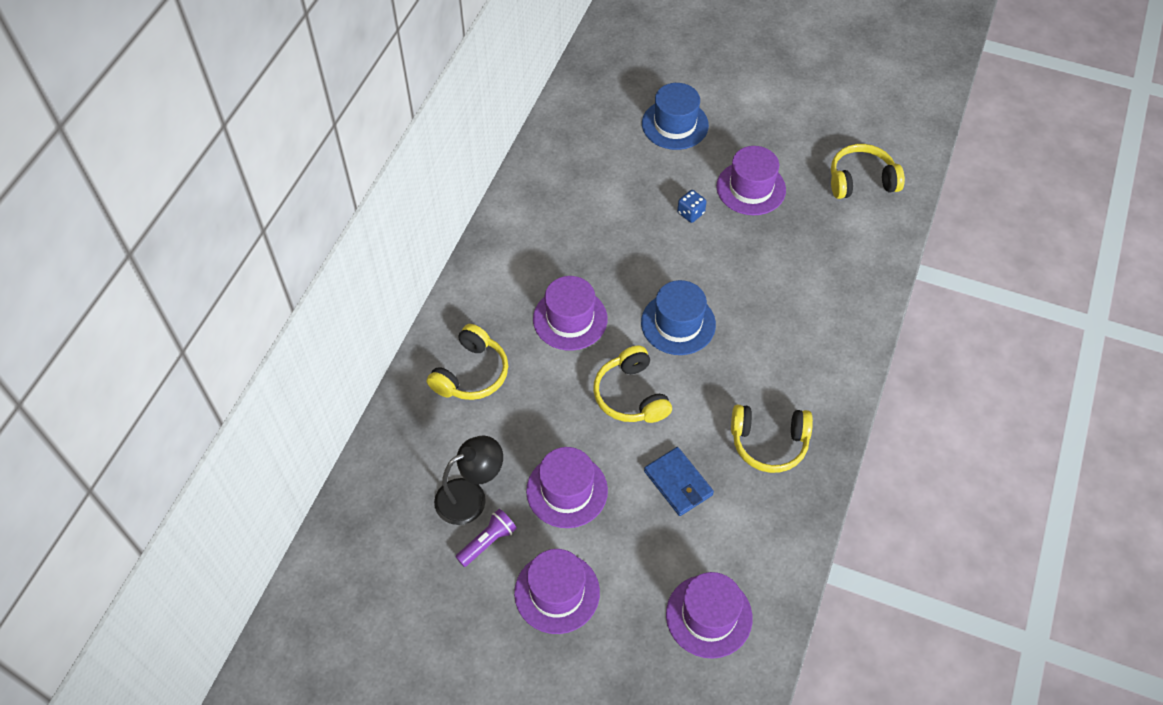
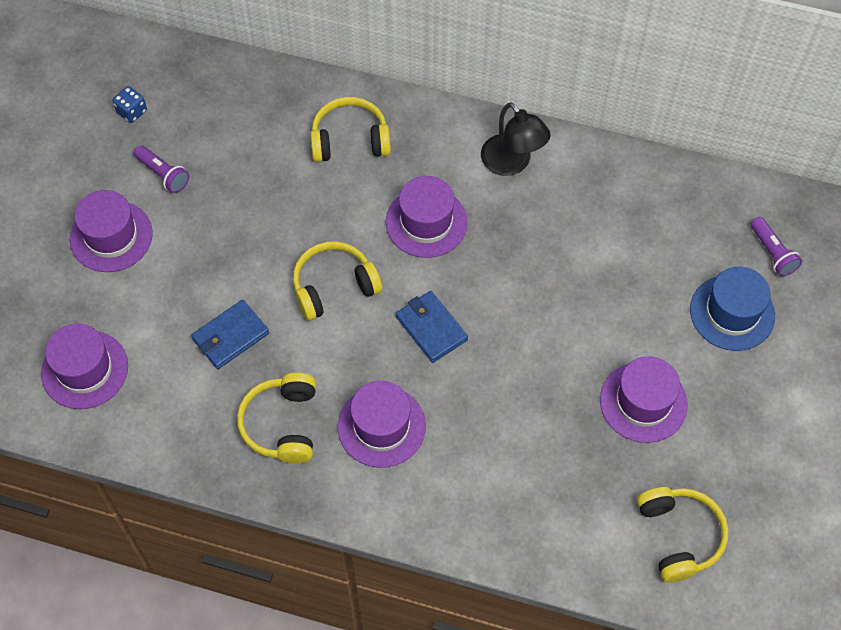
camera: 85 degrees right, 5 degrees up
(470, 496) = (211, 155): black lamp -> black lamp (512, 163)
(471, 373) = (350, 140): yellow headphones -> yellow headphones turned 150 degrees clockwise
(567, 490) = (219, 236): purple hat -> purple hat (381, 426)
(623, 93) = (772, 253): none -> purple flashlight
(678, 323) = (431, 328): blue hat -> blue wallet
(690, 213) = (592, 335): blue dice -> blue dice (132, 111)

